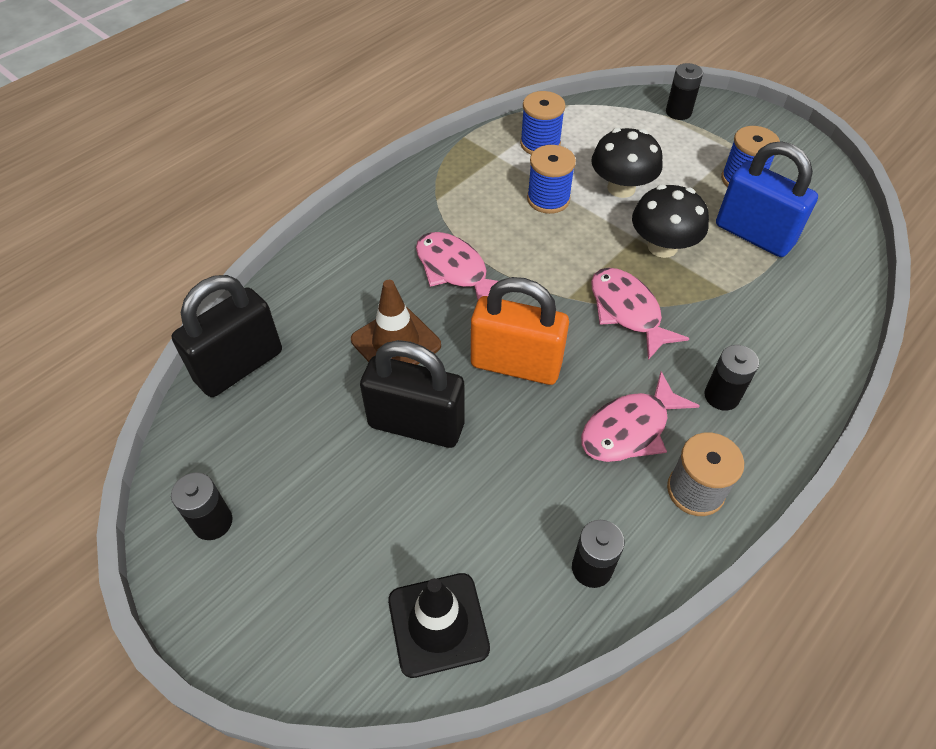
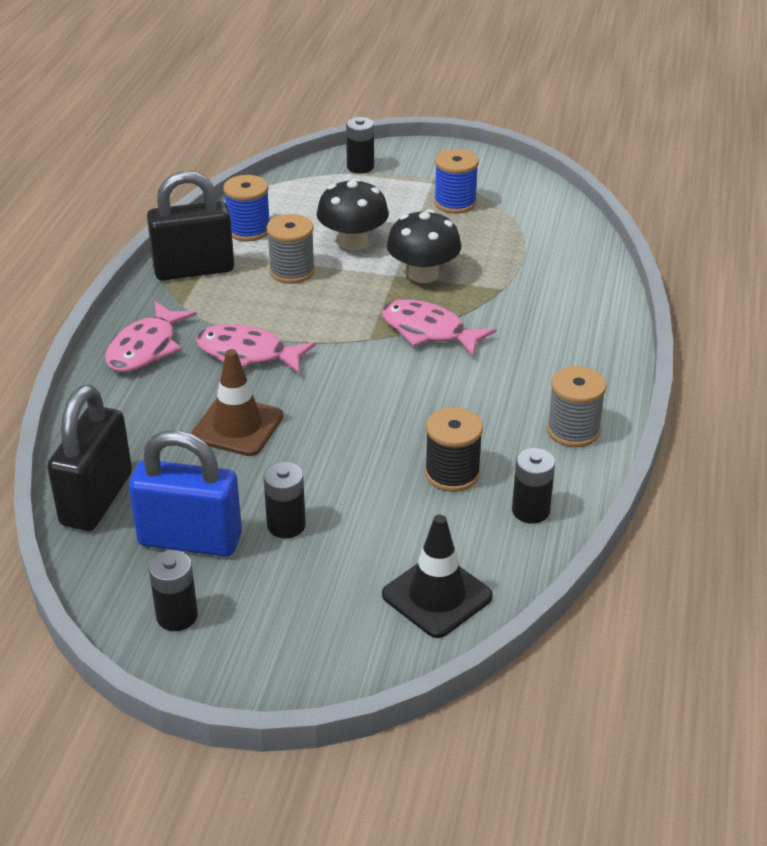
camera: 30 degrees left, 15 degrees down
(416, 424) = (307, 476): black padlock -> black padlock (194, 270)
(516, 364) = (361, 403): orange padlock -> none
(545, 485) = (452, 474): none -> black spool
(548, 199) = (292, 271): blue spool -> grey spool
(630, 429) = (492, 411): pink fish -> pink fish (146, 348)
(721, 396) = (548, 362): black battery -> black battery (286, 525)
(753, 235) = (494, 241): blue padlock -> blue padlock (190, 540)

